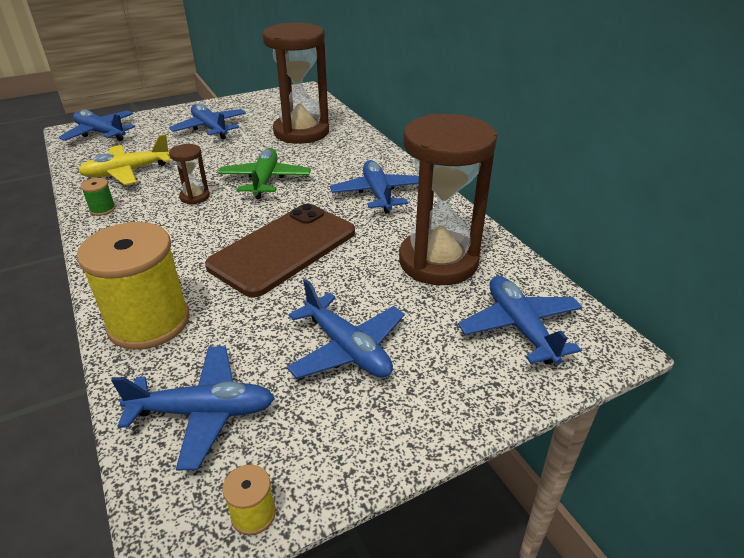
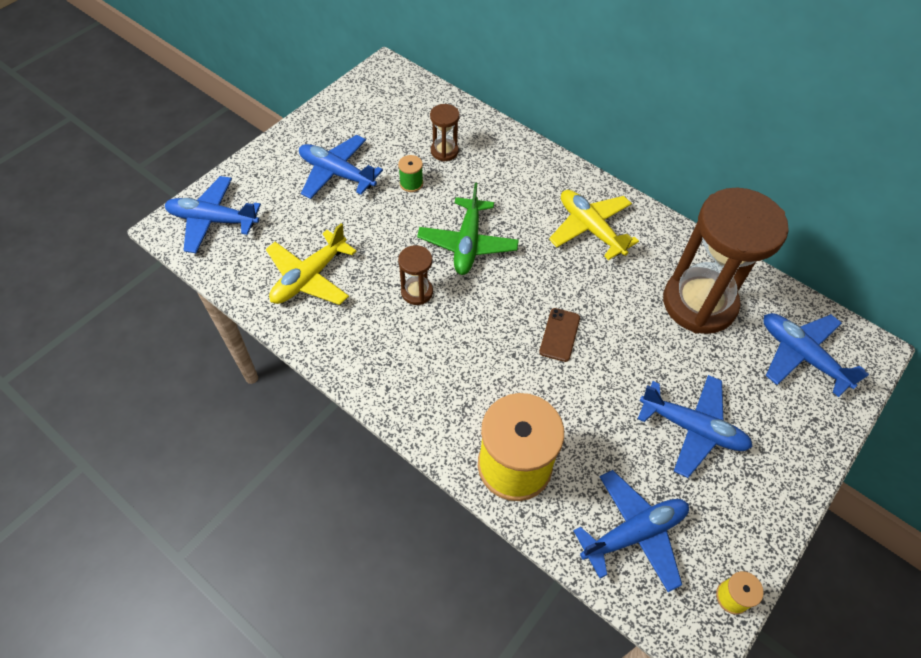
camera: 25 degrees left, 20 degrees up
(102, 209) = (337, 343): green spool -> green spool (411, 183)
(265, 180) = (467, 243): green plane -> green plane turned 150 degrees counterclockwise
(283, 249) = (560, 335): brown phone -> brown phone, size x0.40
(301, 132) = (444, 151): brown hourglass -> brown hourglass, size x0.43
(378, 194) = (590, 229): blue plane -> yellow plane

